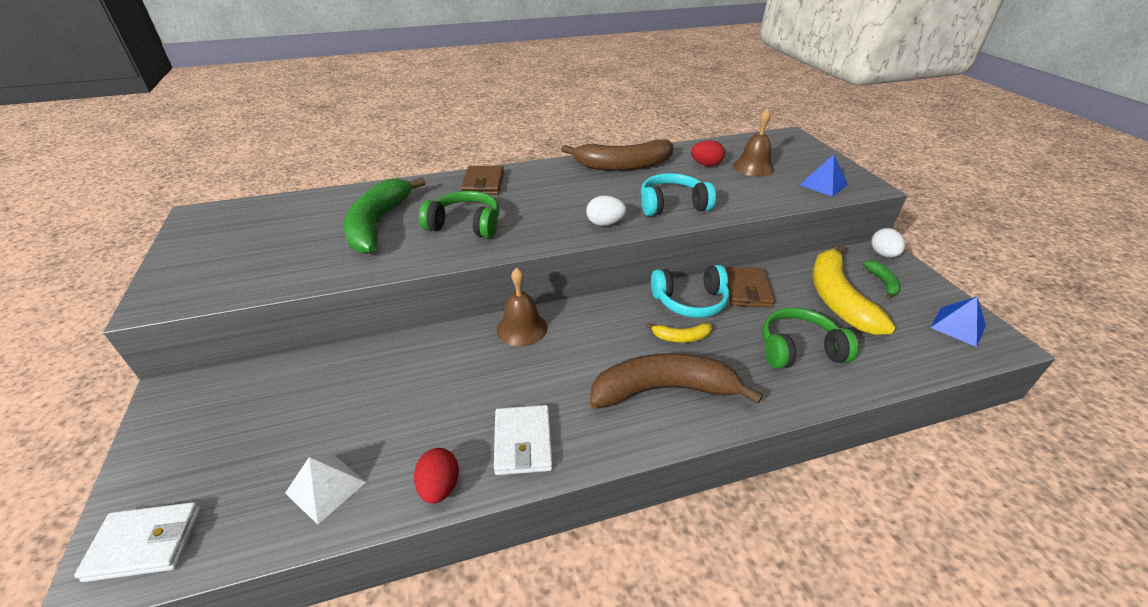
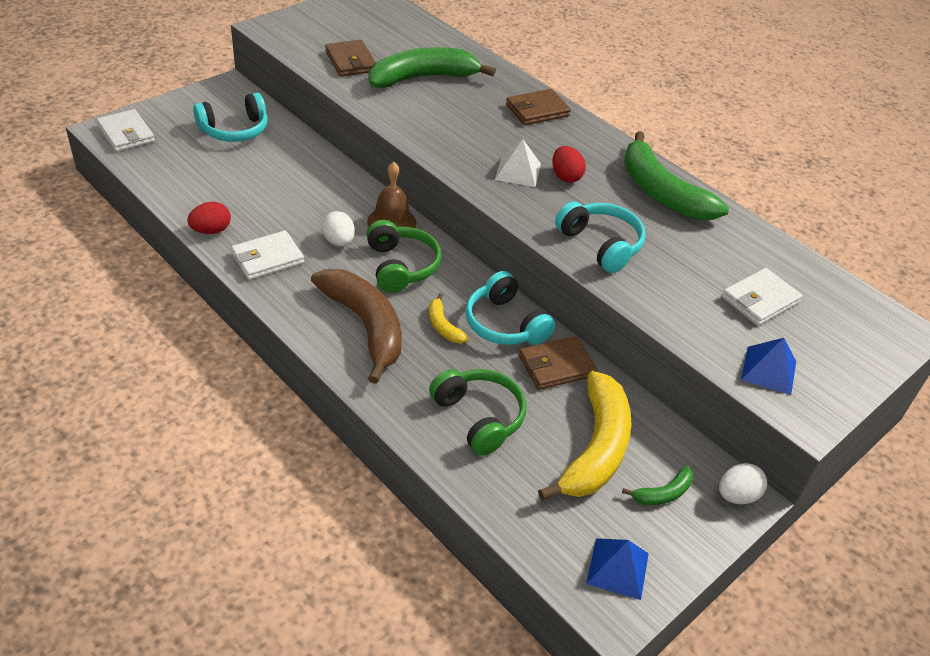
camera: 60 degrees right, 5 degrees up
(264, 411) = (235, 130): none -> turquoise headphones
(301, 259) = (351, 61): none -> brown wallet
(326, 487) = (189, 182): white pyramid -> white pyramid (518, 171)
(465, 225) = (456, 123): green headphones -> green headphones (401, 266)
(605, 223) = (525, 204): white egg -> white egg (339, 241)
(623, 165) = (661, 192): brown banana -> green banana
(706, 165) = (727, 257): red egg -> red egg (565, 177)
(753, 167) = (760, 300): brown bell -> white wallet
(837, 298) = (596, 448): yellow banana -> yellow banana turned 135 degrees clockwise

